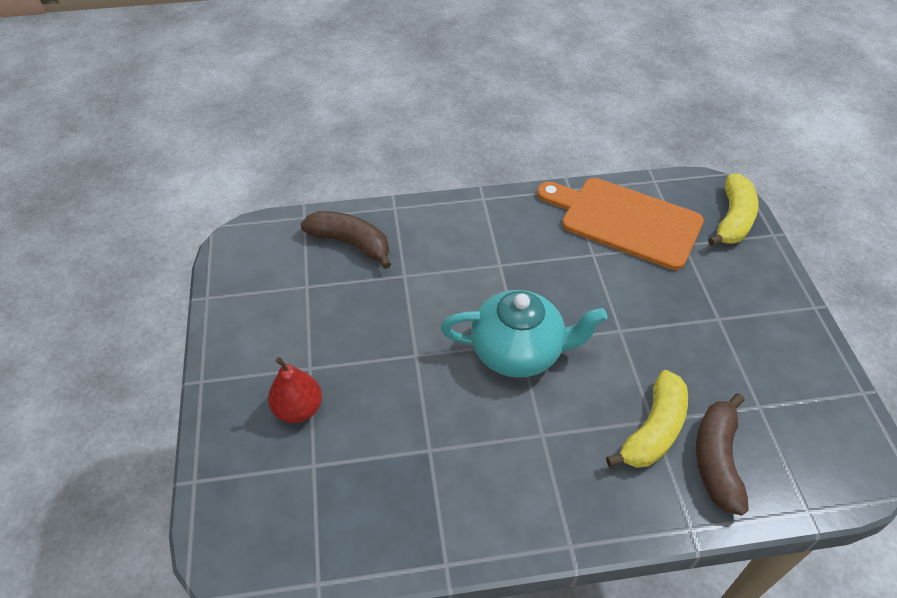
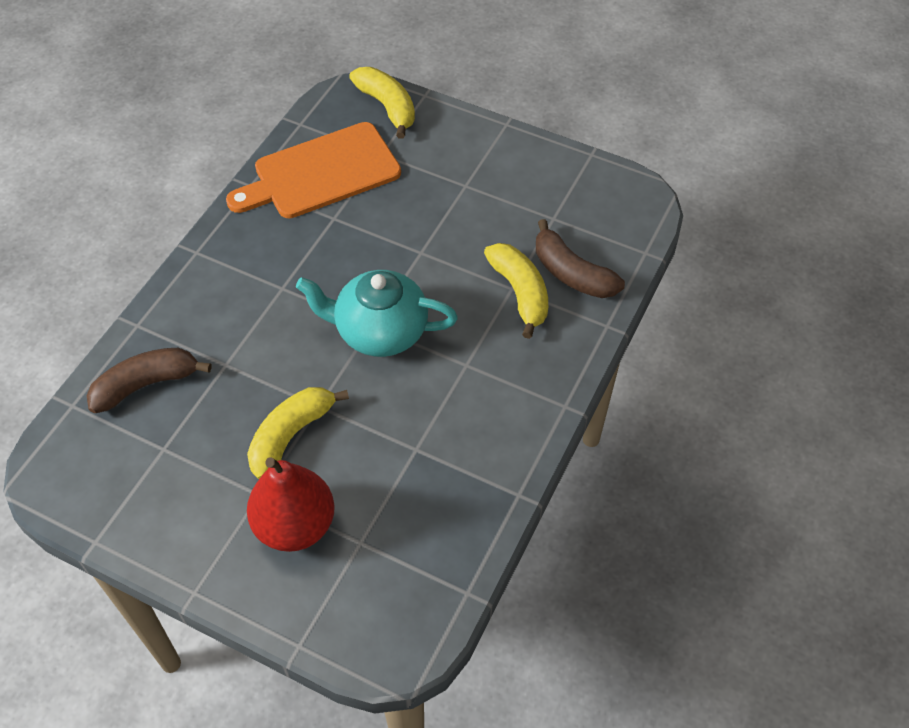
camera: 55 degrees left, 5 degrees up
(298, 409) = (295, 525): red pear -> red pear, size x1.54
(375, 354) = (291, 435): none -> yellow banana
(518, 351) = (380, 331): turquoise teapot -> turquoise teapot turned 120 degrees counterclockwise

